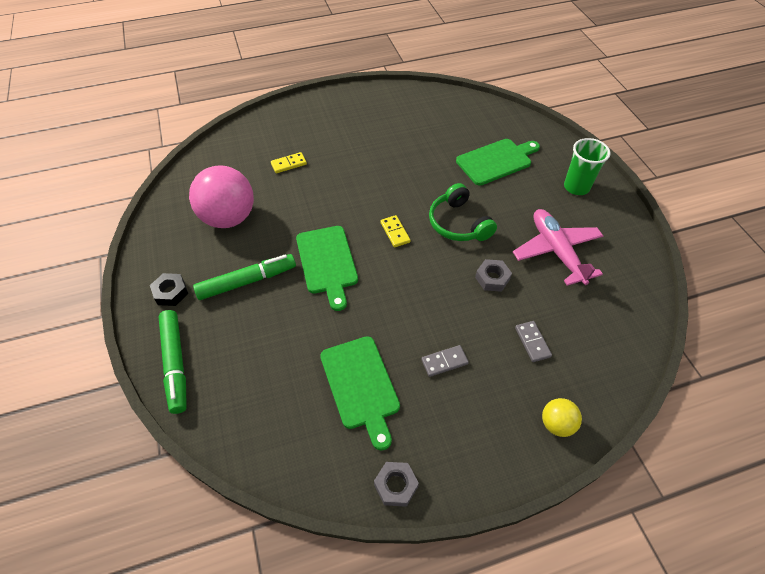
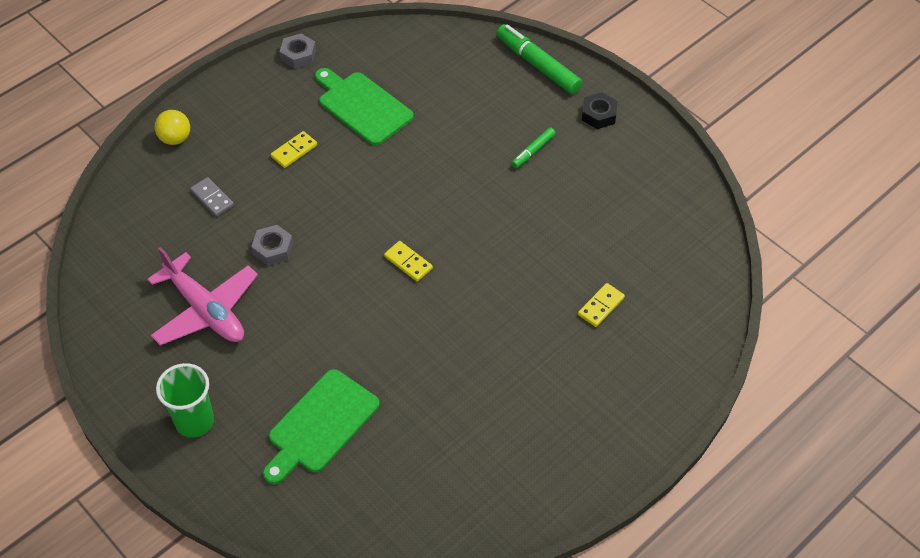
camera: 155 degrees right, 0 degrees up
(229, 218) = (611, 208): pink ball -> none
(247, 281) = (533, 151): green marker -> green marker, size x0.53
(327, 262) = (463, 200): green cutting board -> none
(444, 361) = (294, 151): grey domino -> yellow domino
(458, 223) = (336, 303): green headphones -> none

